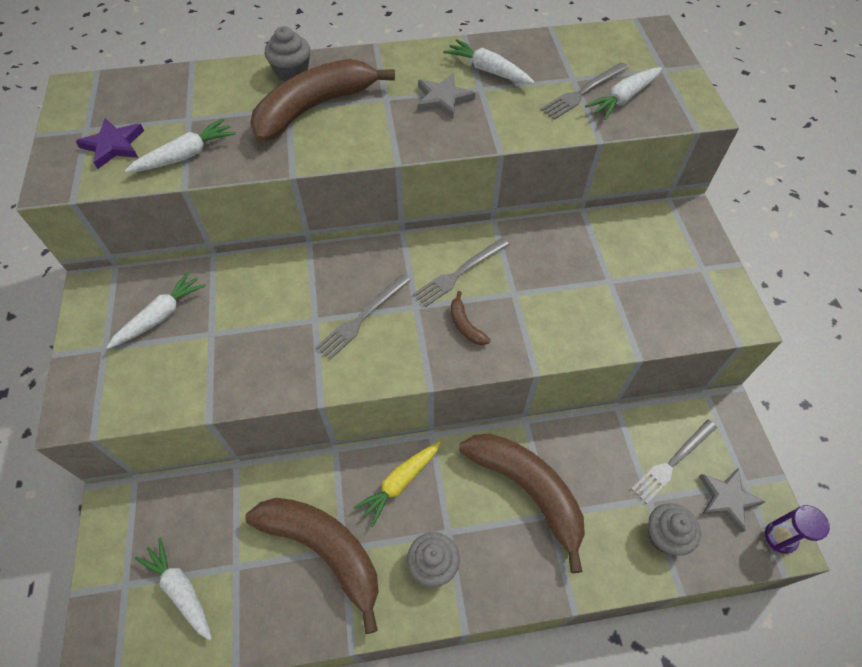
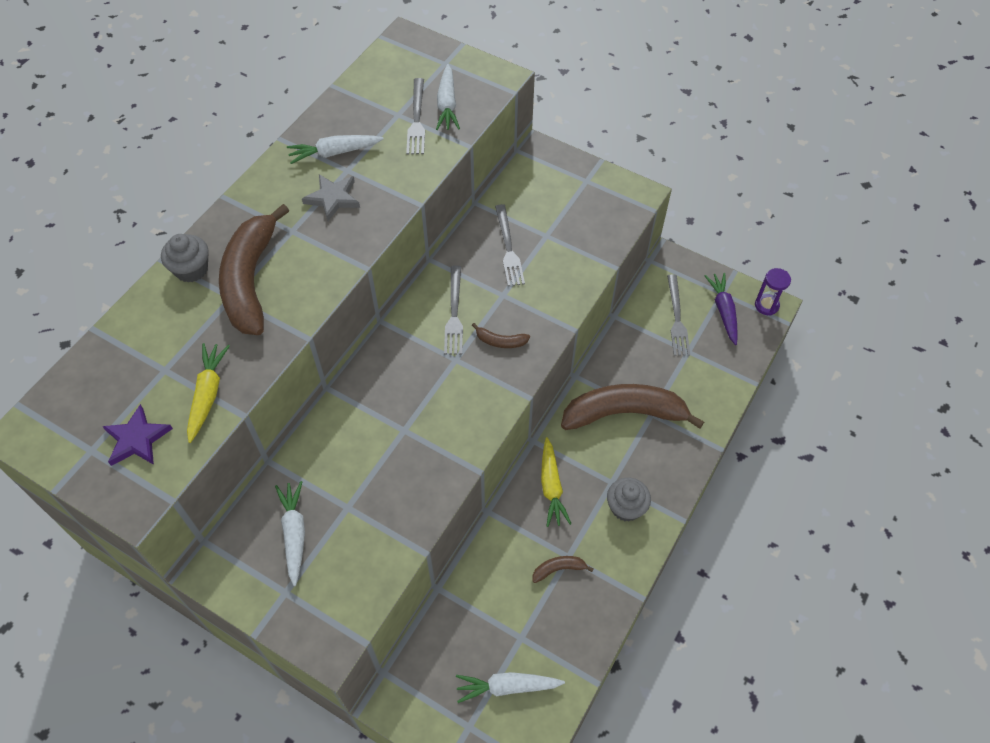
camera: 50 degrees left, 0 degrees up
(186, 155) = (208, 394): white carrot -> yellow carrot
(324, 550) = (558, 569): brown banana -> brown banana, size x0.41
(362, 318) = (432, 399): grey fork -> grey fork (508, 248)
(665, 535) = (717, 362): grey cupcake -> none
(727, 499) = (723, 311): grey star -> purple carrot

